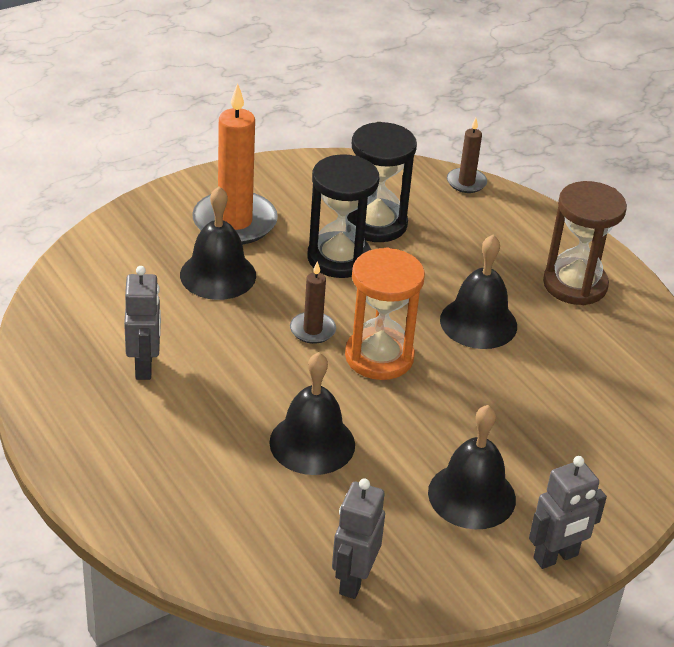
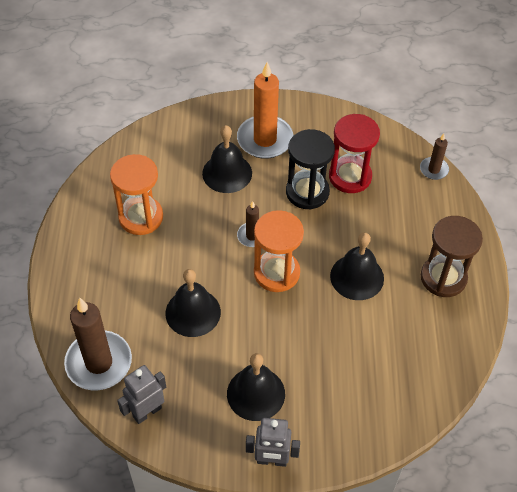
camera: 35 degrees right, 15 degrees up
(144, 366) = (141, 217): grey robot -> orange hourglass
(236, 555) = (99, 363): none -> brown candle
(376, 224) = (350, 176): black hourglass -> red hourglass

